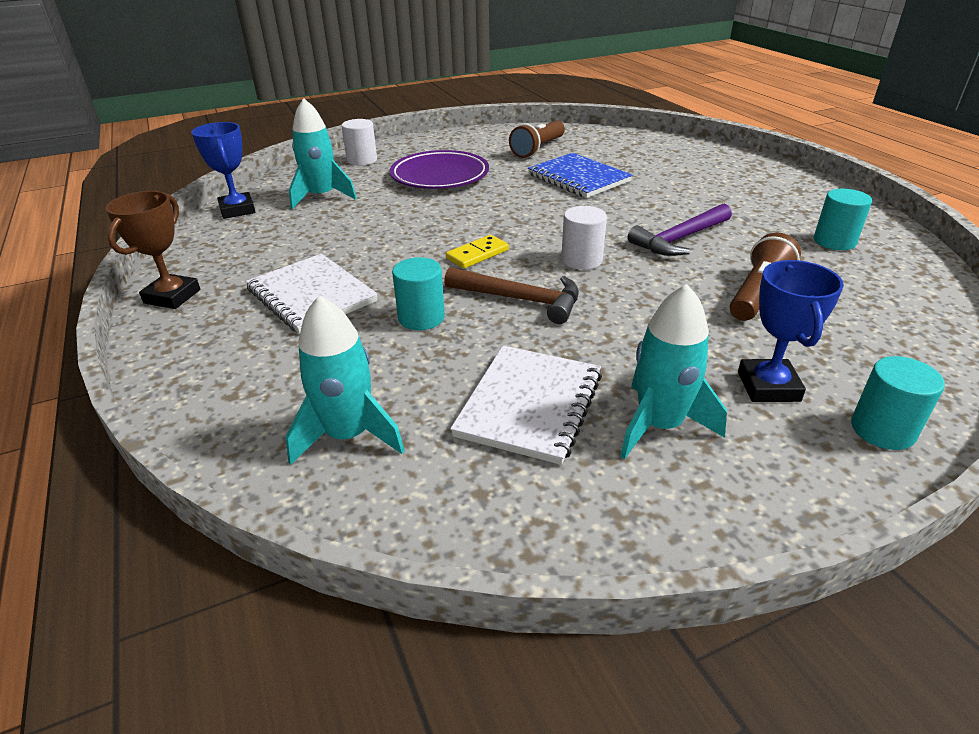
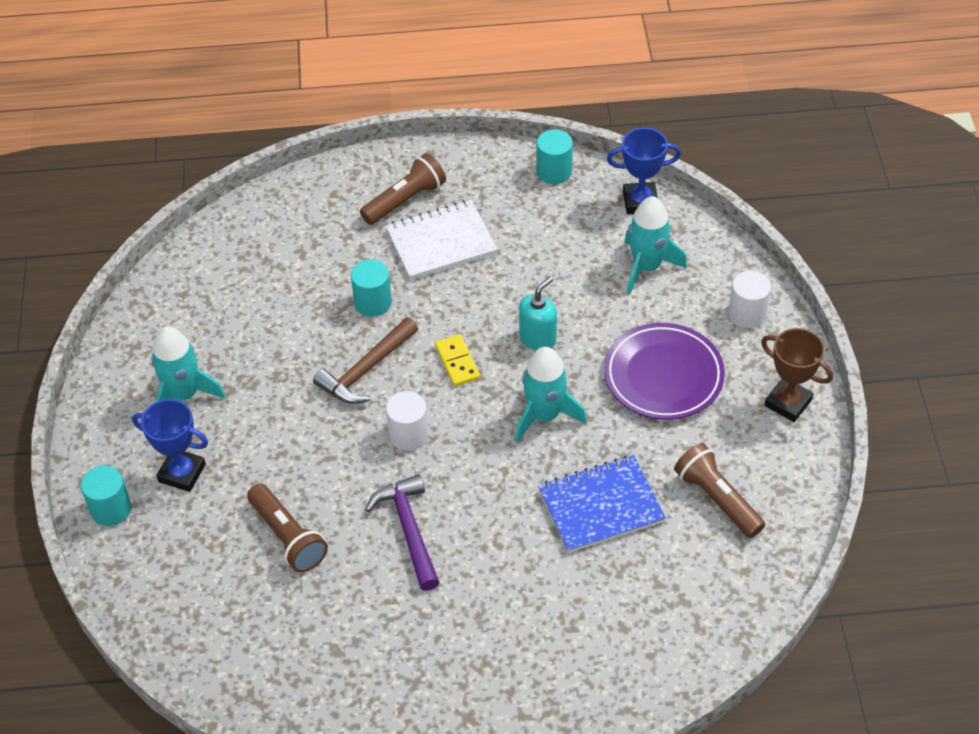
camera: 110 degrees right, 15 degrees up
(172, 296) = (482, 162): brown trophy -> brown trophy (788, 403)
(242, 334) = (405, 200): none -> brown flashlight
(348, 435) = (263, 245): turquoise rocket -> turquoise rocket (545, 415)
(426, 225) = (538, 338): none -> turquoise soap dispenser
(530, 405) = (239, 337): white notebook -> none
(834, 241) = (338, 661): turquoise cylinder -> turquoise cylinder (554, 172)

